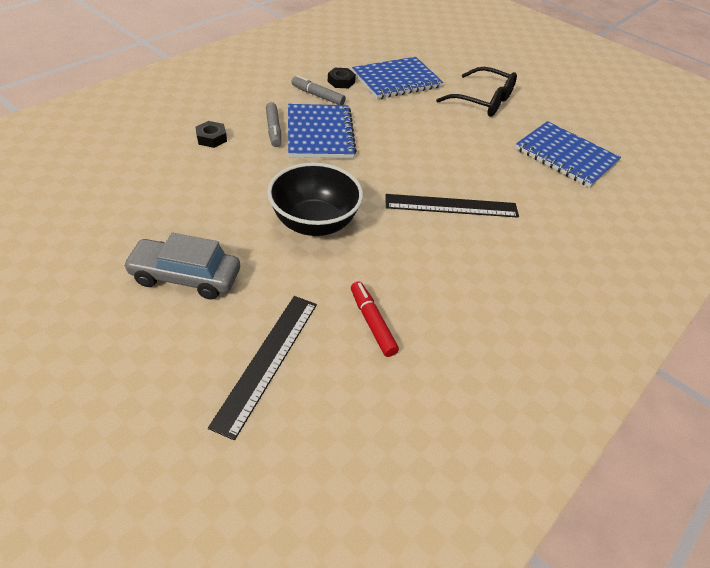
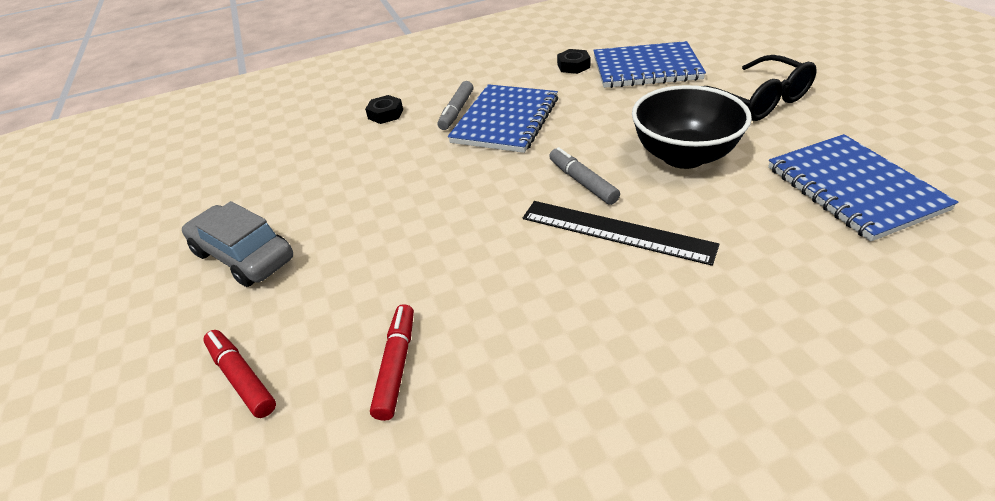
camera: 35 degrees right, 5 degrees down
(267, 361) = (242, 378): black ruler -> red marker
(314, 223) = (422, 222): black bowl -> black bowl (683, 156)
(318, 96) = (534, 79): grey marker -> grey marker (582, 182)

